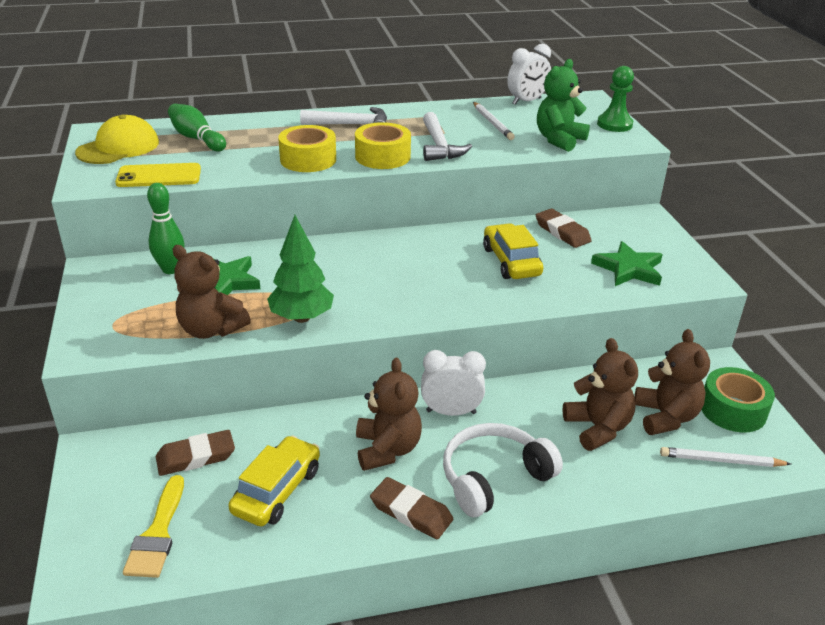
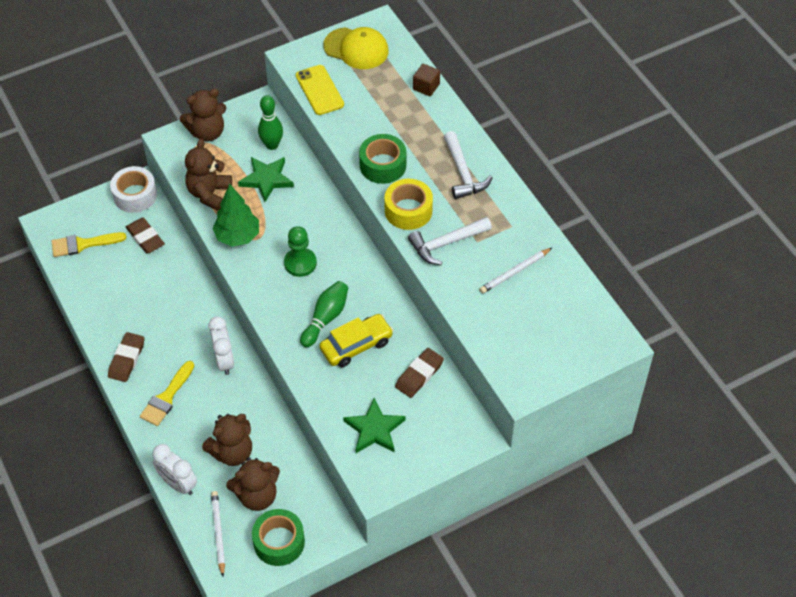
camera: 75 degrees right, 20 degrees up
(106, 456) = (135, 195): none -> white tape
(197, 139) = (391, 86): green bowling pin -> green bowling pin (325, 318)
(217, 123) = (426, 87): none -> brown cube
(277, 490) = (128, 287): yellow car -> none
(308, 159) = (383, 165): yellow tape -> green tape
(387, 449) = (177, 333): brown teddy bear -> brown teddy bear (207, 132)
(494, 478) = (166, 397): white headphones -> yellow brush
(526, 101) = (583, 290): white clock -> white clock (178, 484)
(559, 140) = (498, 329): green teddy bear -> none
(614, 124) = (557, 369): green pawn -> green pawn (300, 263)

